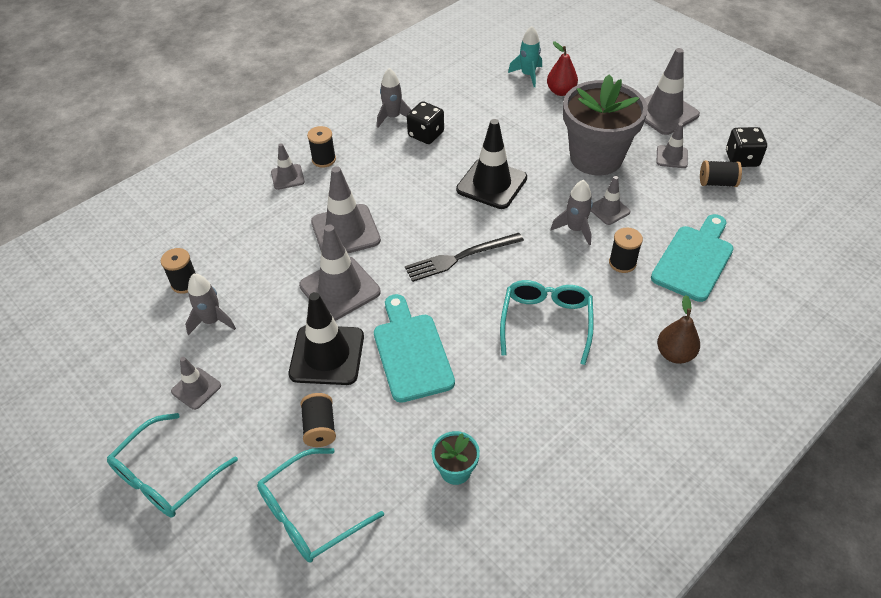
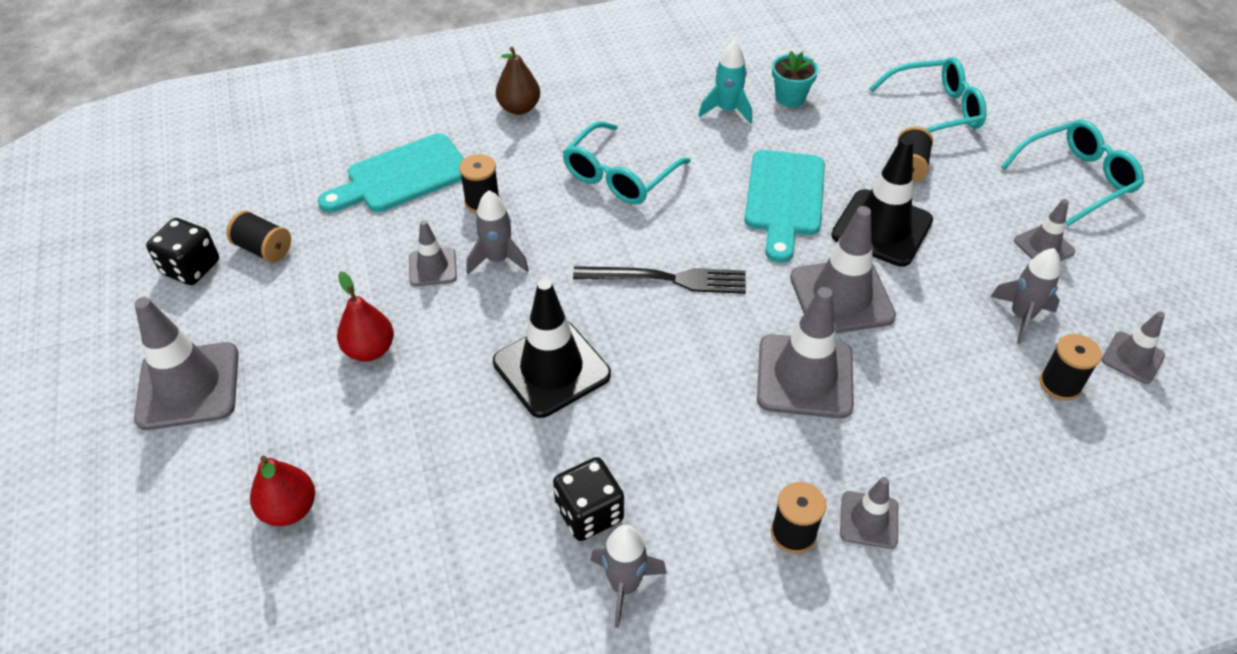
camera: 155 degrees left, 0 degrees up
(528, 75) = (305, 582): turquoise rocket -> turquoise rocket (727, 110)
(596, 158) = (370, 350): grey flower pot -> red pear
(672, 157) = (271, 307): grey traffic cone -> grey traffic cone (1132, 358)

